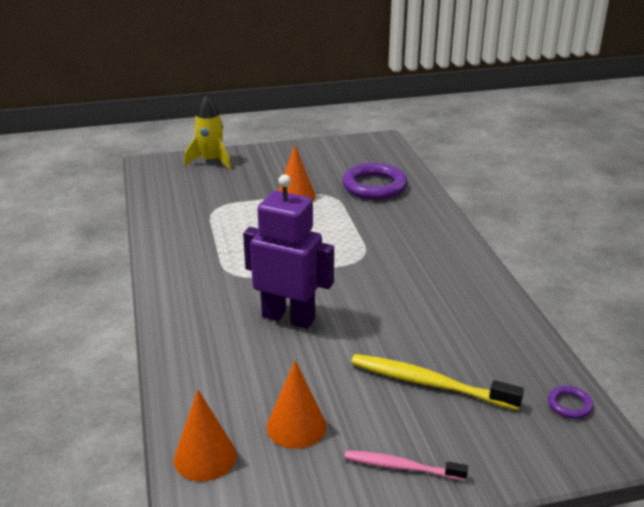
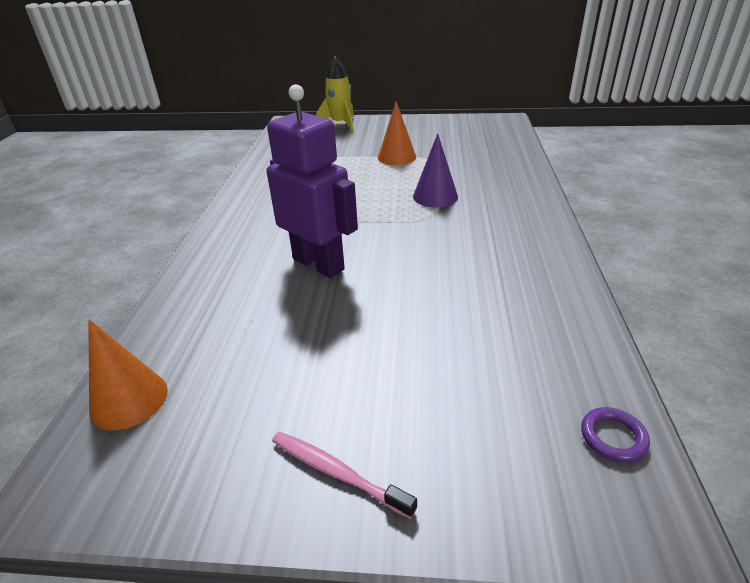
camera: 20 degrees right, 5 degrees up
(296, 426) = (247, 385): orange cone -> none
(356, 236) = (435, 196): none -> purple cone
(374, 186) = (478, 156): purple ring -> none
(429, 383) = (431, 366): yellow toothbrush -> none

